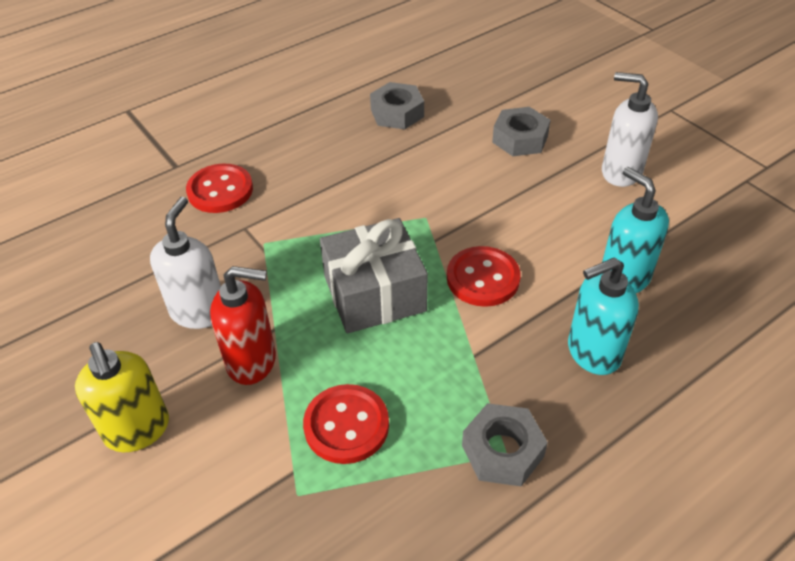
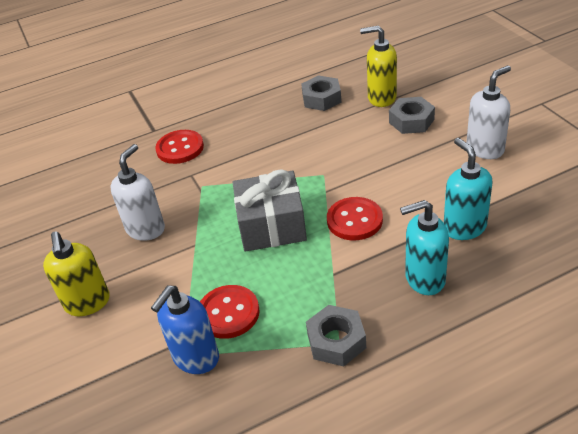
camera: 15 degrees right, 5 degrees down
(252, 361) = (174, 265): red soap dispenser -> none
(316, 497) = (195, 358): none -> blue soap dispenser
(474, 109) = (381, 98): none -> yellow soap dispenser
(620, 172) = (485, 149): white soap dispenser -> white soap dispenser turned 105 degrees clockwise

